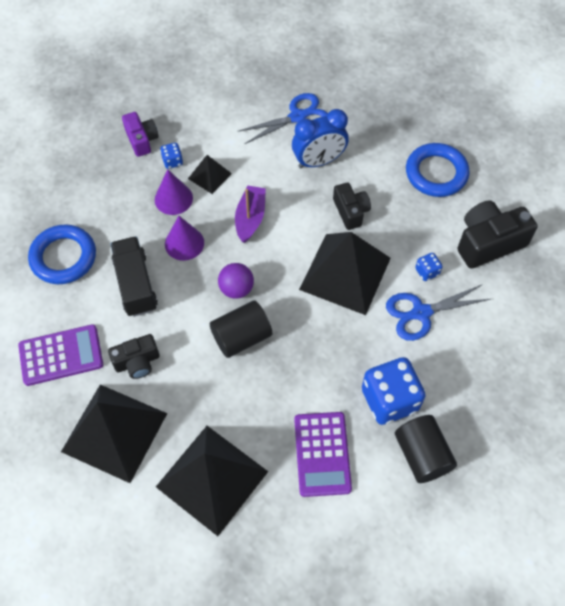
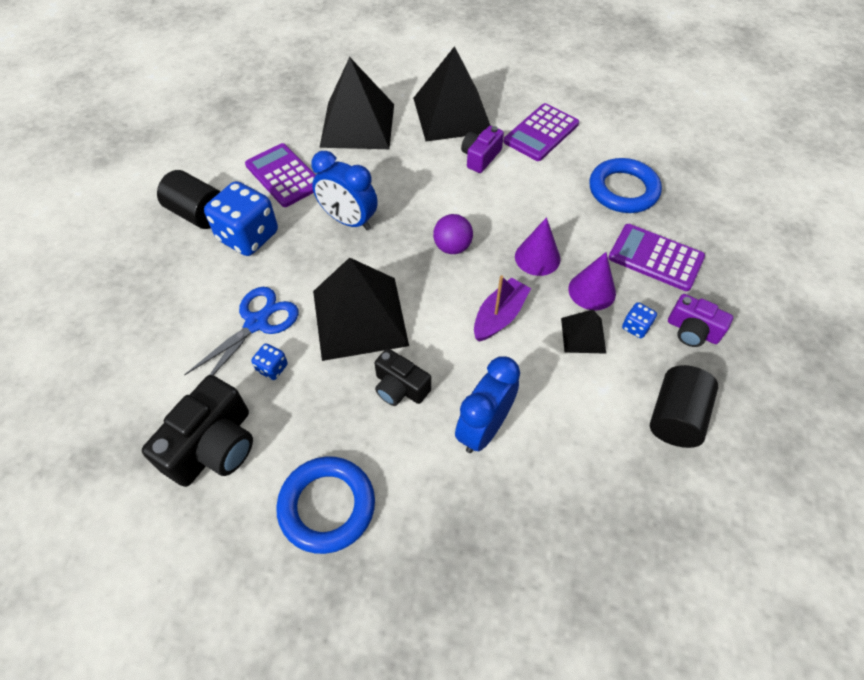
camera: 145 degrees right, 5 degrees down
(106, 194) = (655, 258): none -> purple calculator
(136, 284) = (541, 204): black truck -> none
(137, 362) = (480, 157): black camera -> purple camera
(241, 337) = (414, 214): black cylinder -> black cylinder (675, 417)
(250, 218) = (499, 316): purple boat -> purple boat turned 120 degrees counterclockwise
(297, 117) = (560, 476): blue scissors -> none
(297, 364) = (348, 220): none -> blue clock

